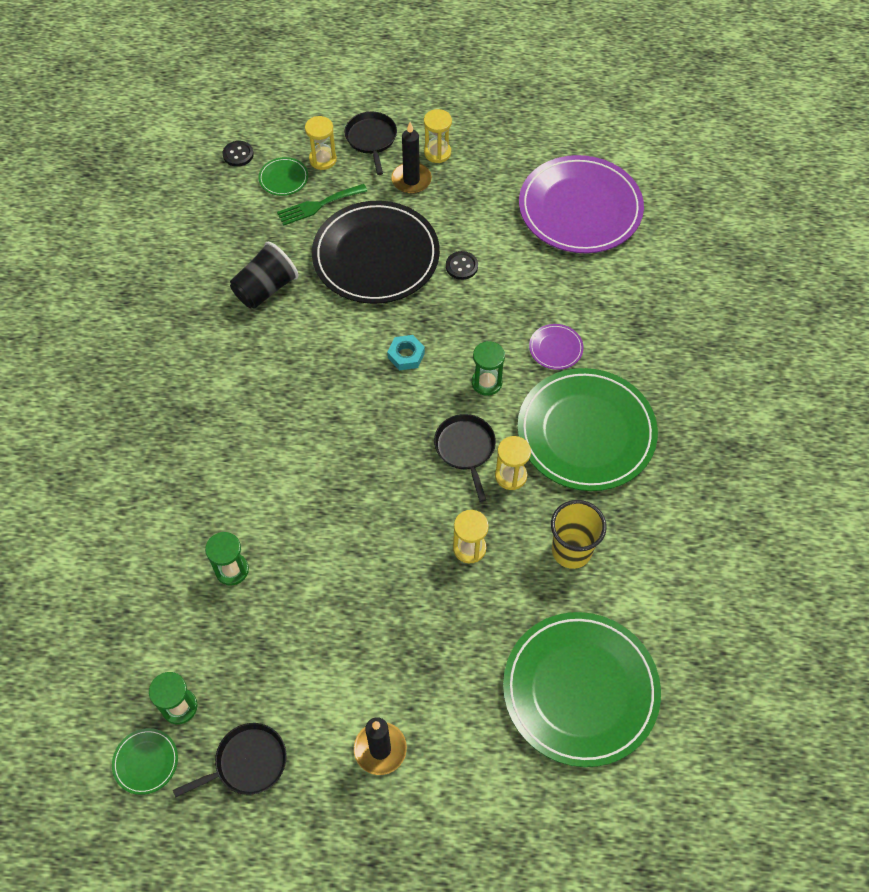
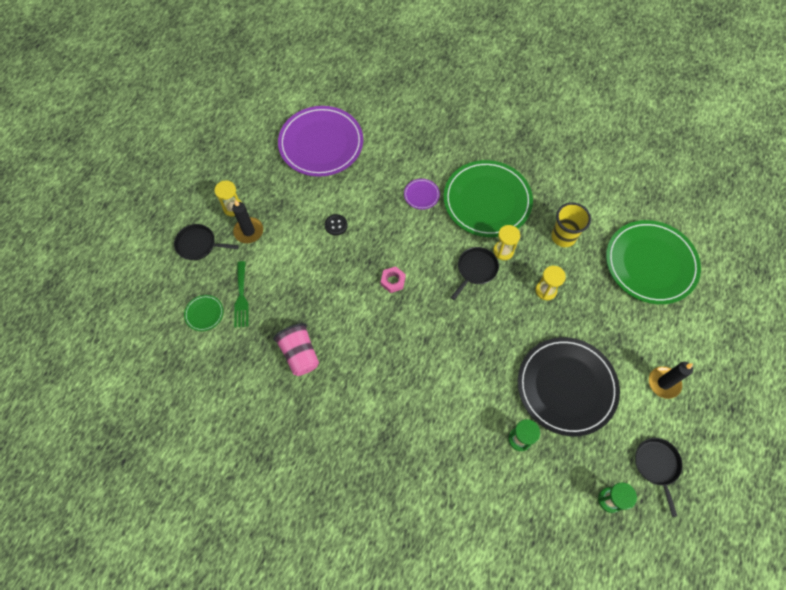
camera: 70 degrees left, 5 degrees up
(146, 762) = (643, 532): green plate -> none
(238, 154) = (164, 339): black button -> none
(265, 289) = (299, 354): black cup -> pink cup
(323, 159) = (200, 282): yellow hourglass -> none
(376, 256) = (304, 274): black plate -> black plate (566, 387)
(406, 355) = (393, 281): turquoise nut -> pink nut
(465, 448) = (476, 269): black pan -> black pan turned 120 degrees clockwise
(486, 382) = (432, 241): green hourglass -> none

